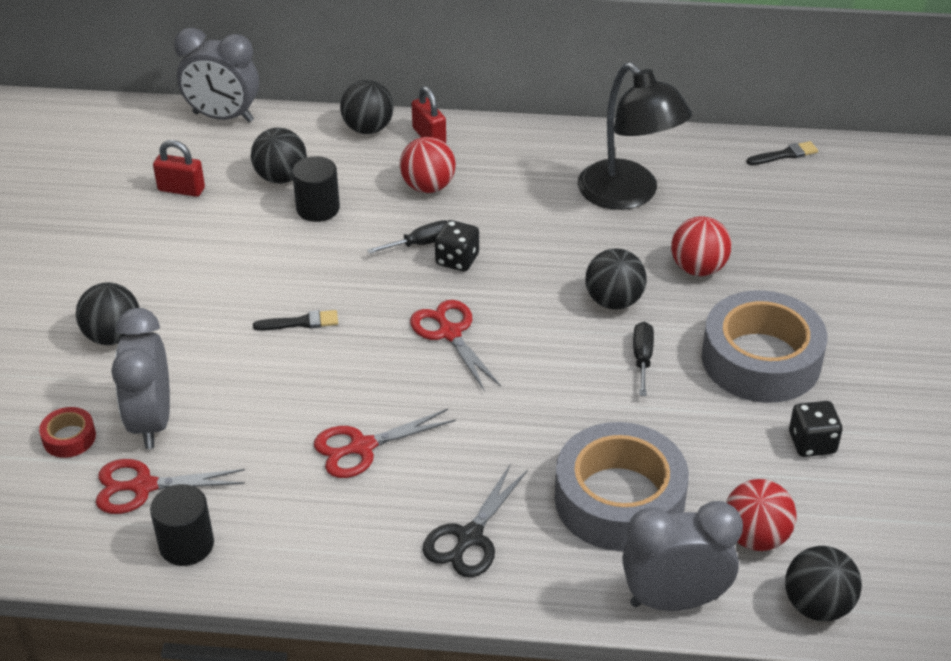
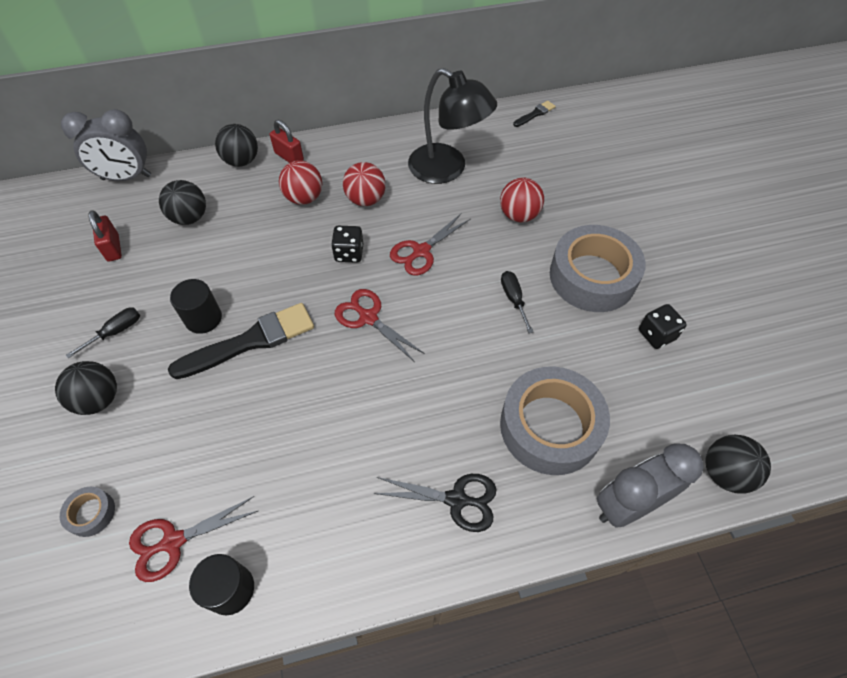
camera: 20 degrees left, 15 degrees up
(69, 438) = (91, 513): red tape -> grey tape
(152, 422) = (159, 473): grey clock -> none
(181, 189) = (113, 248): red padlock -> red padlock turned 75 degrees clockwise
(300, 322) = (250, 341): black brush -> black brush, size x2.14
(318, 208) = (228, 237): black cylinder -> black cylinder (203, 318)
(362, 447) = (341, 442): red scissors -> red scissors (421, 251)
(422, 244) = (318, 246): black screwdriver -> black screwdriver (116, 332)
(470, 537) = (456, 499): black scissors -> black scissors turned 90 degrees counterclockwise
(614, 301) = (474, 257): black ball -> none
(755, 537) = (657, 427): red ball -> red ball (366, 199)

